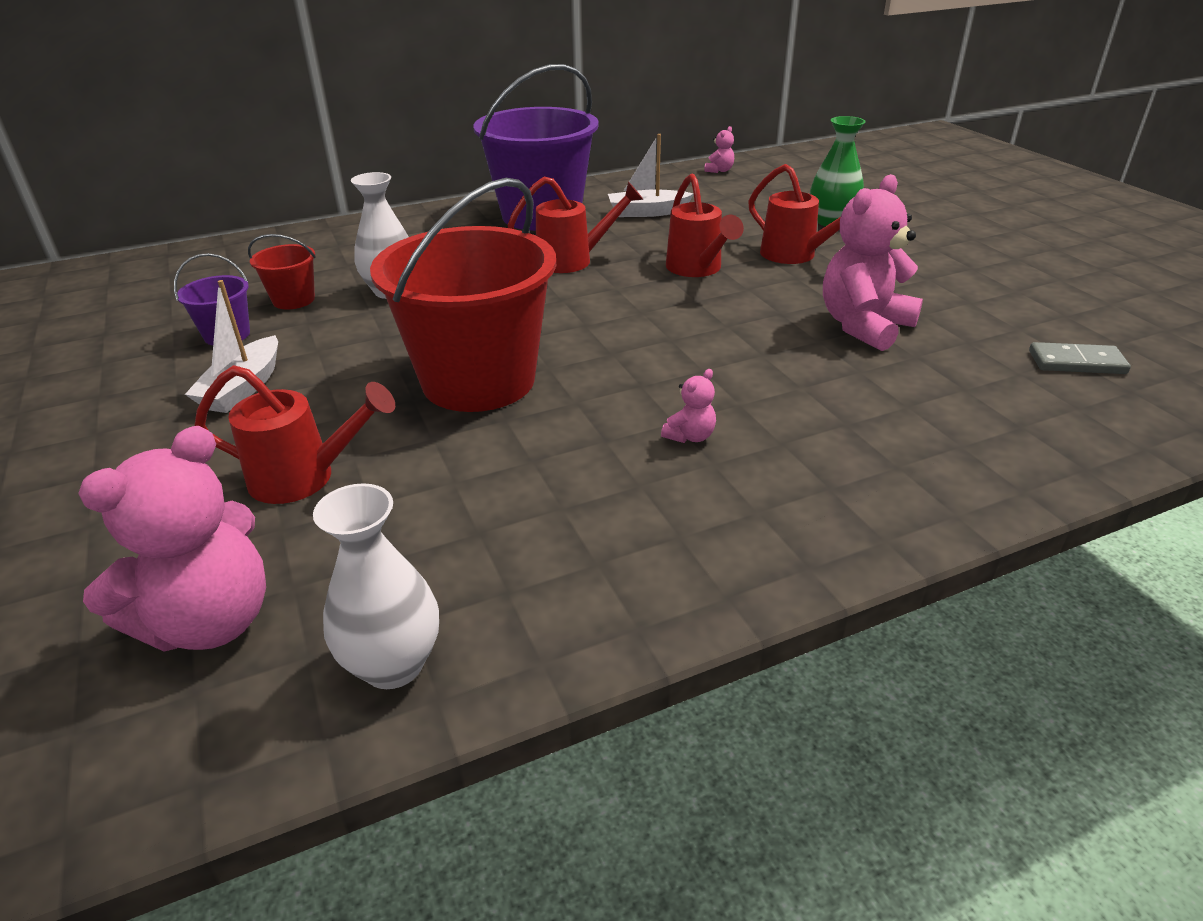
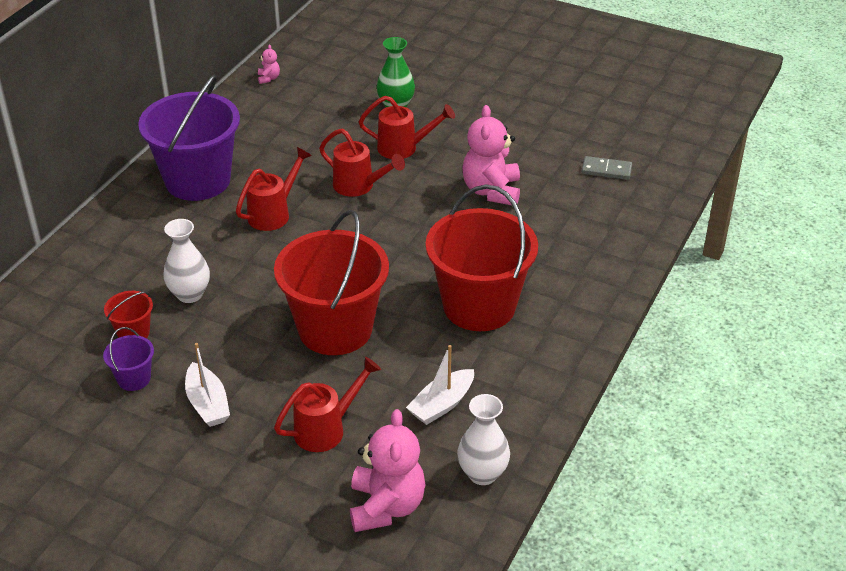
camera: 40 degrees left, 5 degrees up
(647, 212) = (268, 146): white boat -> white boat (442, 404)
(690, 436) = (479, 306): pink teddy bear -> red bucket
(1076, 362) = (606, 170): grey domino -> grey domino turned 45 degrees clockwise

